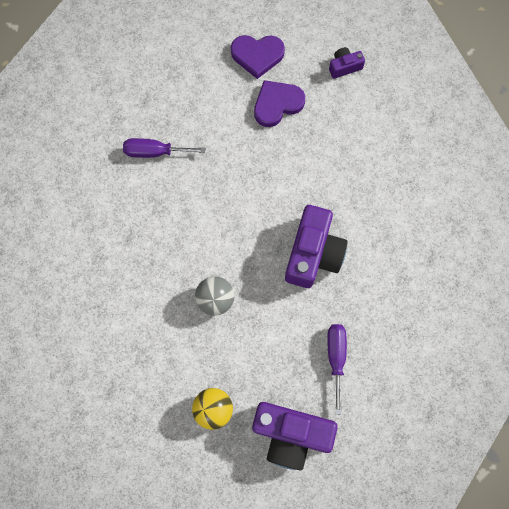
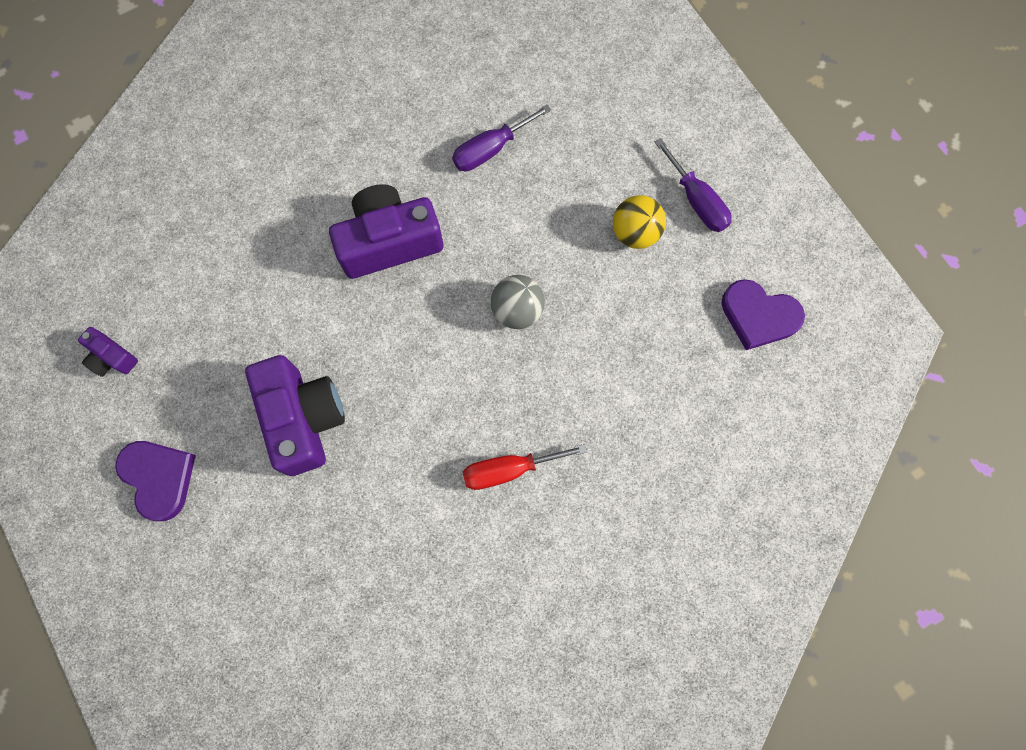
camera: 125 degrees left, 0 degrees up
(127, 231) = (509, 469): none -> red screwdriver
(155, 152) = (383, 512): purple screwdriver -> purple screwdriver (696, 200)
(277, 104) = (218, 405): purple heart -> purple heart (758, 316)
(290, 434) = (601, 144): purple camera -> purple camera (303, 418)

